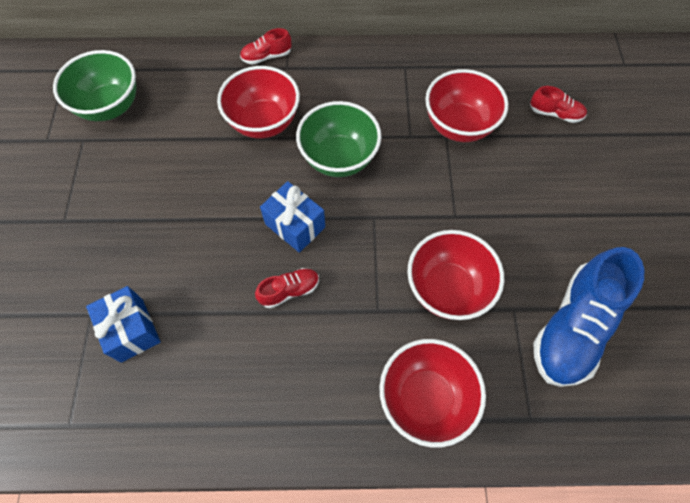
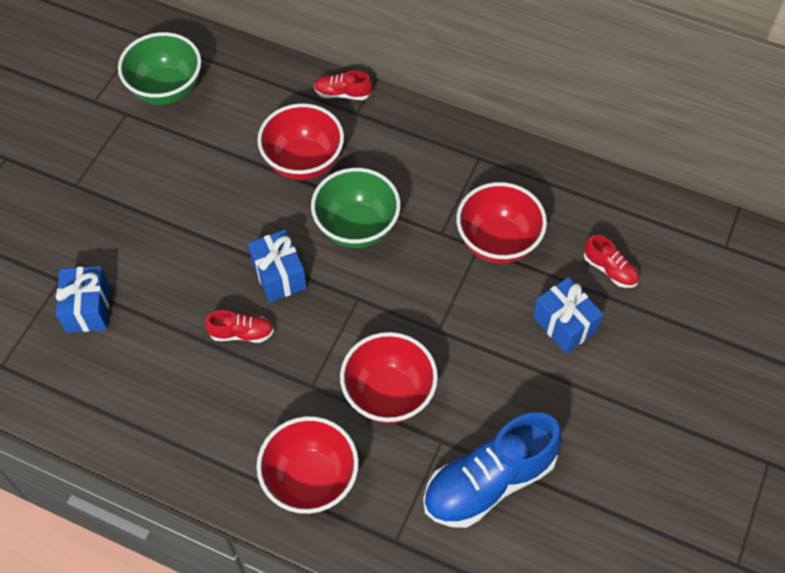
camera: 25 degrees right, 5 degrees down
(549, 169) = (564, 324): none -> blue gift

